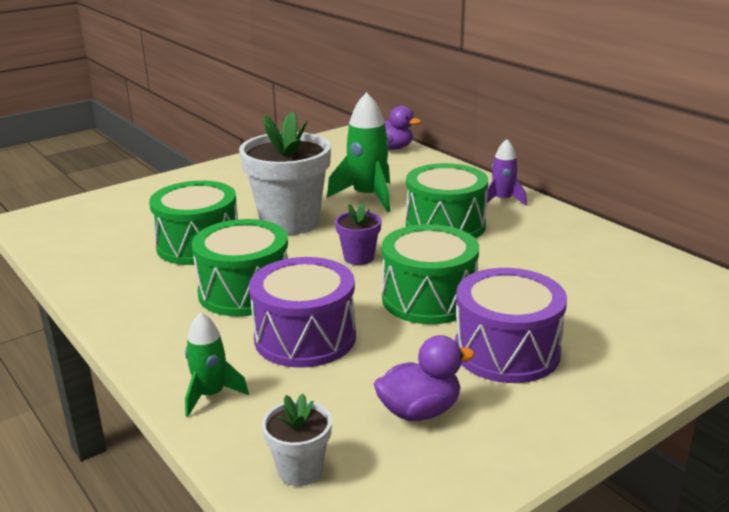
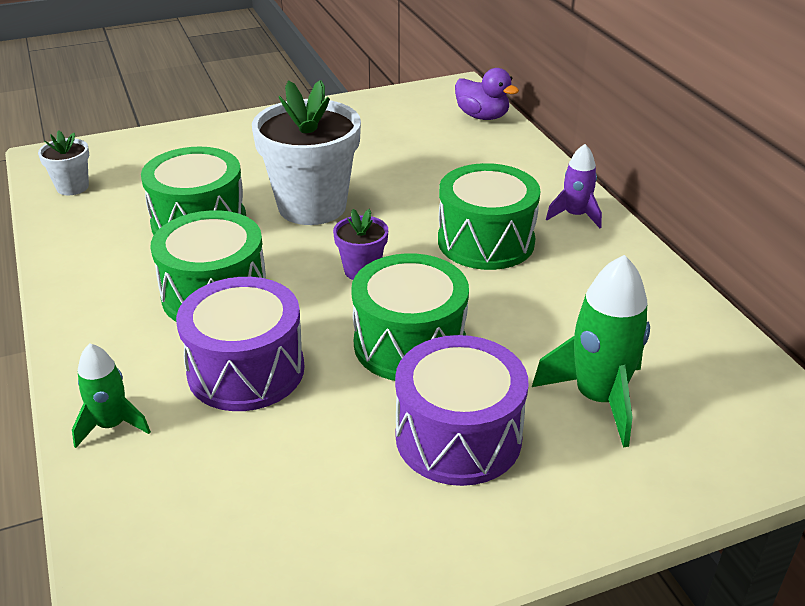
camera: 15 degrees right, 10 degrees up
(300, 470) = (151, 544): white flower pot -> white flower pot (72, 187)
(368, 197) = (418, 185): green rocket -> green rocket (598, 398)
(419, 411) = (316, 497): purple duck -> none

